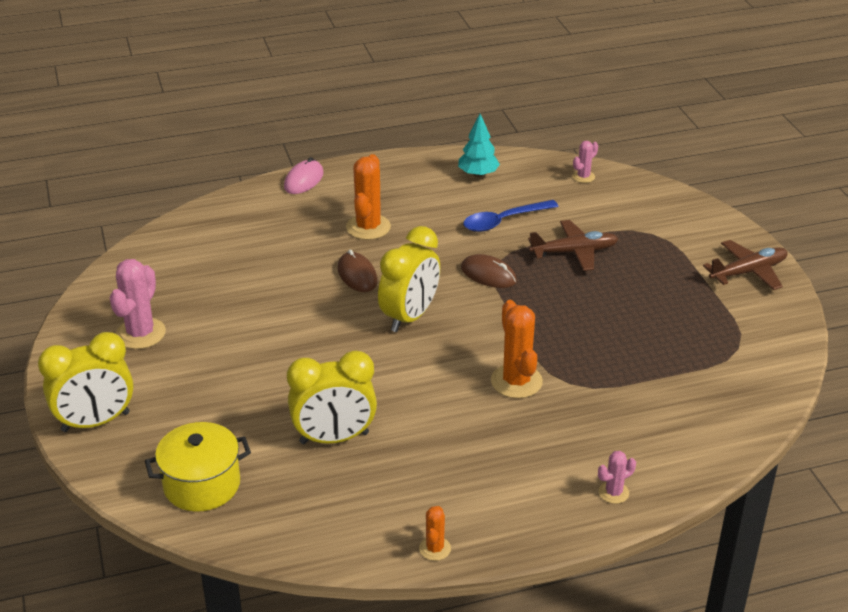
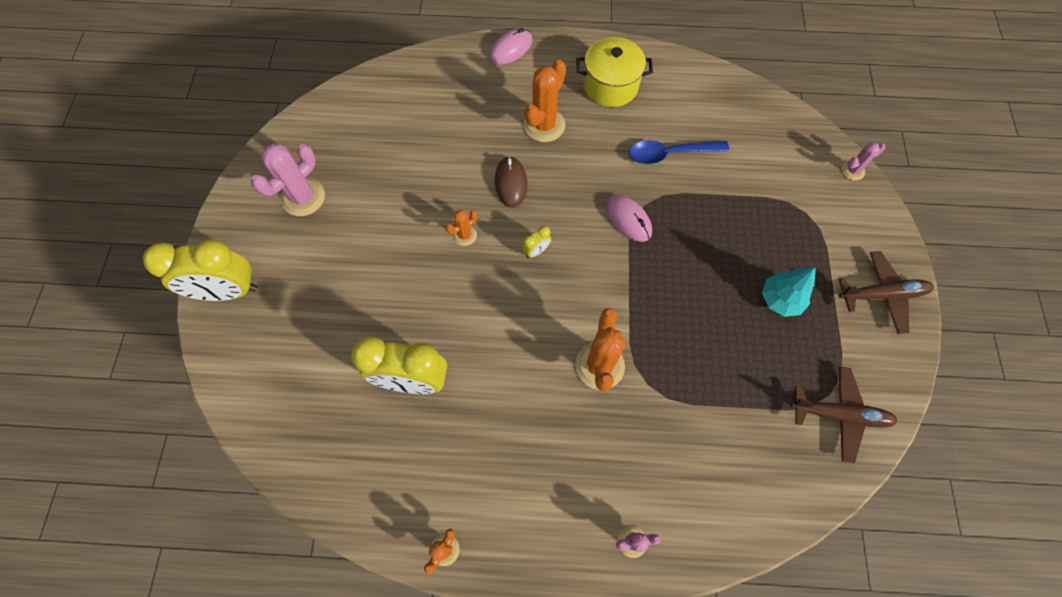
camera: 20 degrees right, 30 degrees up
(202, 485) = (283, 396): yellow pot -> yellow pot (610, 86)
(330, 322) = (464, 235): none -> orange cactus
(410, 317) = (536, 251): yellow clock -> yellow clock, size x0.41
(478, 174) = (670, 85): turquoise tree -> turquoise tree (780, 299)
(488, 275) = (628, 219): brown mouse -> pink mouse
(574, 252) = (720, 215): brown plane -> brown plane (839, 415)
(583, 177) = (769, 117): pink cactus -> pink cactus (852, 170)

